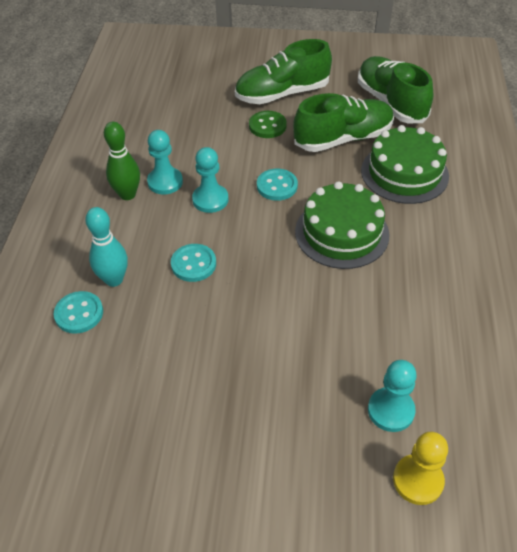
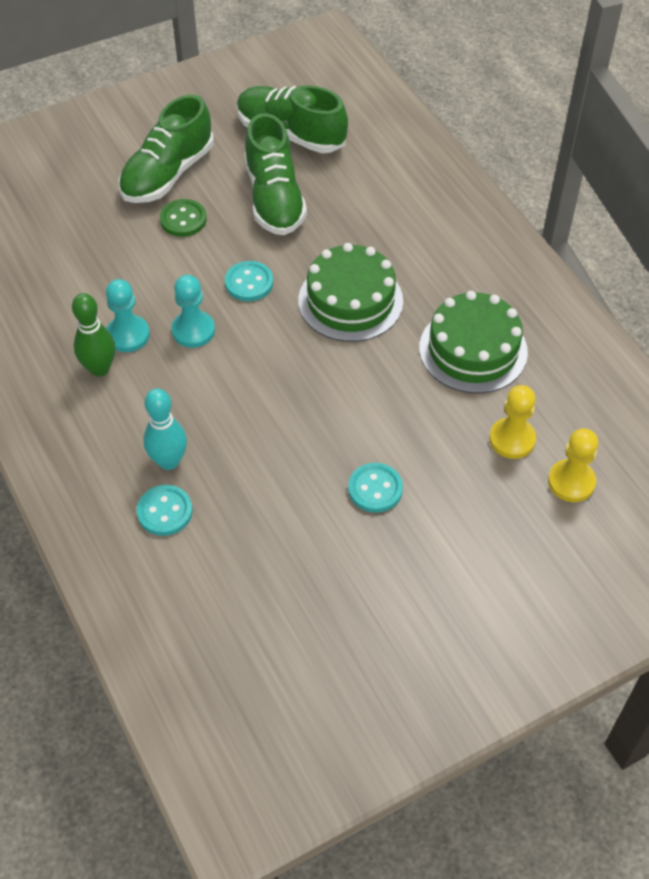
camera: 35 degrees left, 5 degrees up
(193, 264) = (234, 404): turquoise button -> turquoise button (375, 489)
(343, 139) = (274, 198): green shoe -> green shoe turned 135 degrees clockwise
(390, 410) = (512, 439): turquoise pawn -> yellow pawn
(404, 173) = (362, 209): green cake -> green cake (473, 350)

